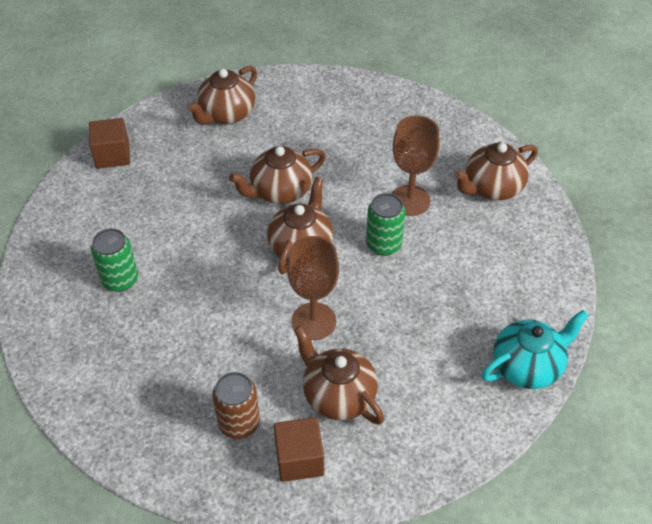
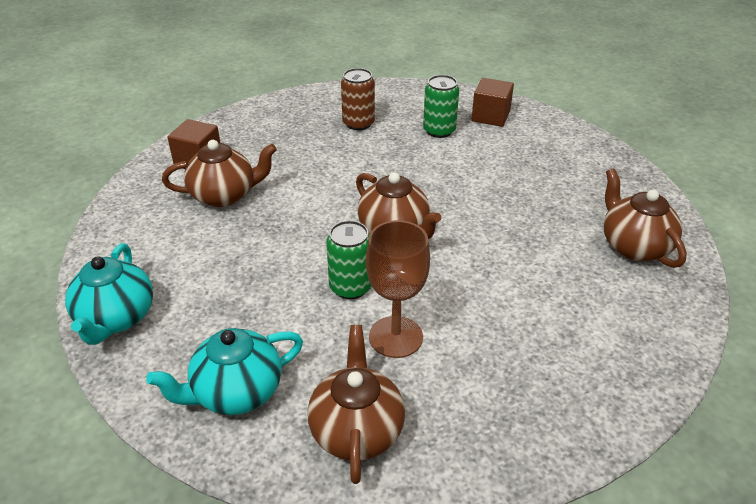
camera: 120 degrees right, 10 degrees down
(112, 155) = (601, 160): brown cube -> brown cube (490, 116)
(239, 423) = (256, 146): brown can -> brown can (358, 123)
(280, 191) = (481, 243): brown teapot -> none
(314, 321) = (305, 208): brown goblet -> none
(519, 255) = (236, 392): none -> turquoise teapot

